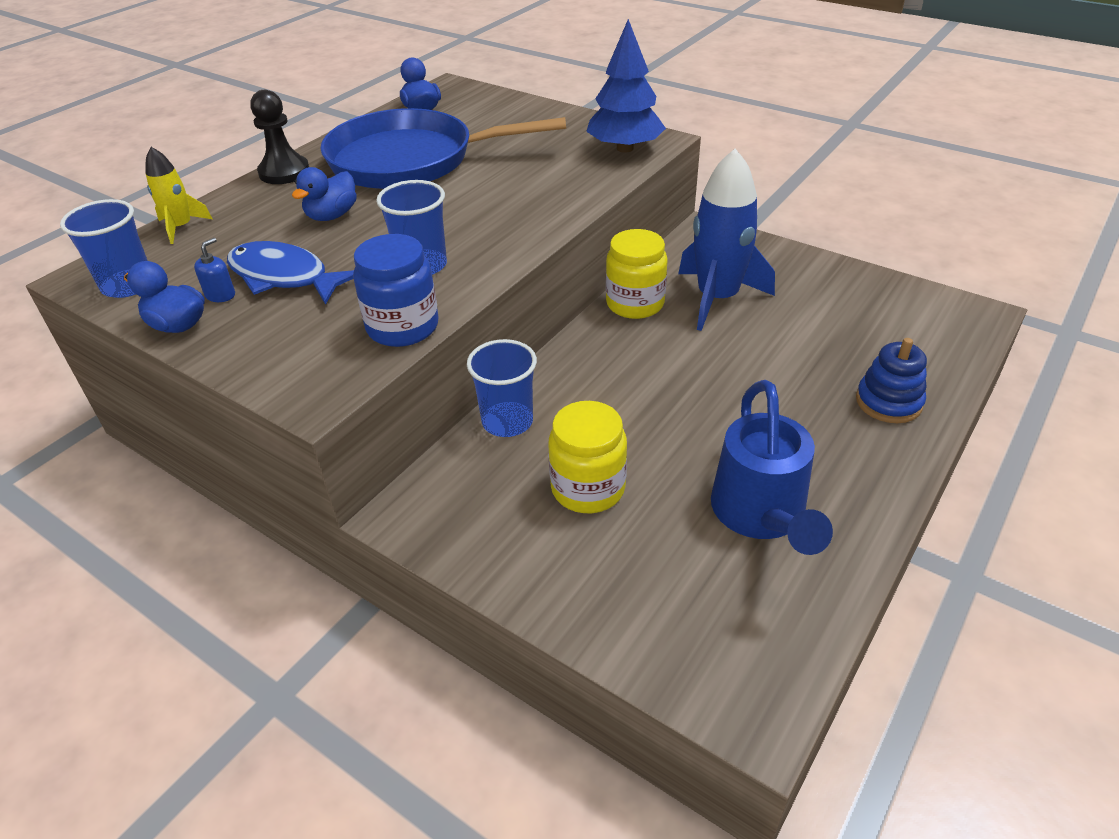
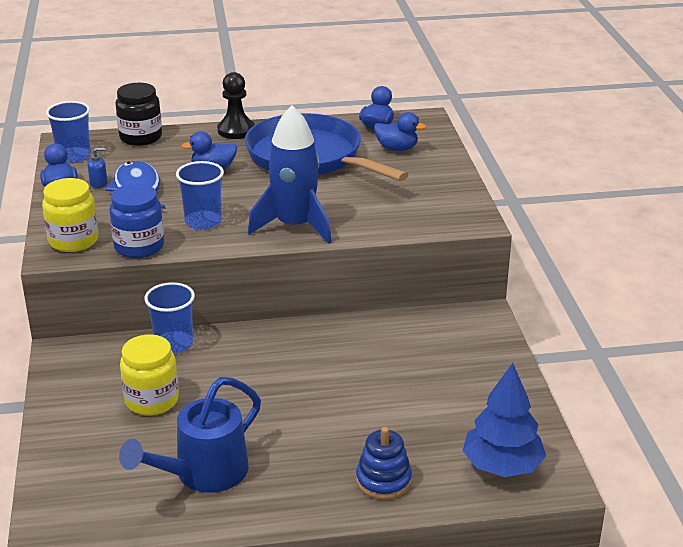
camera: 45 degrees right, 10 degrees down
(181, 227) = (141, 137): yellow rocket -> black jar
(475, 118) = (397, 148): none -> blue duck
(624, 148) = (443, 216): blue tree -> blue tree (502, 466)
(635, 304) = (351, 330): yellow jar -> yellow jar (73, 241)
(717, 298) = (405, 358): blue rocket -> blue rocket (295, 226)

